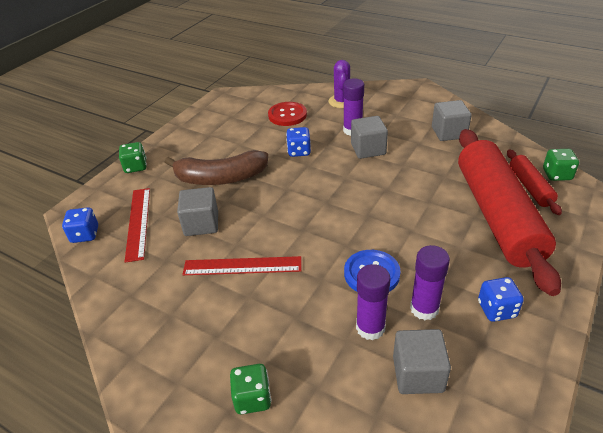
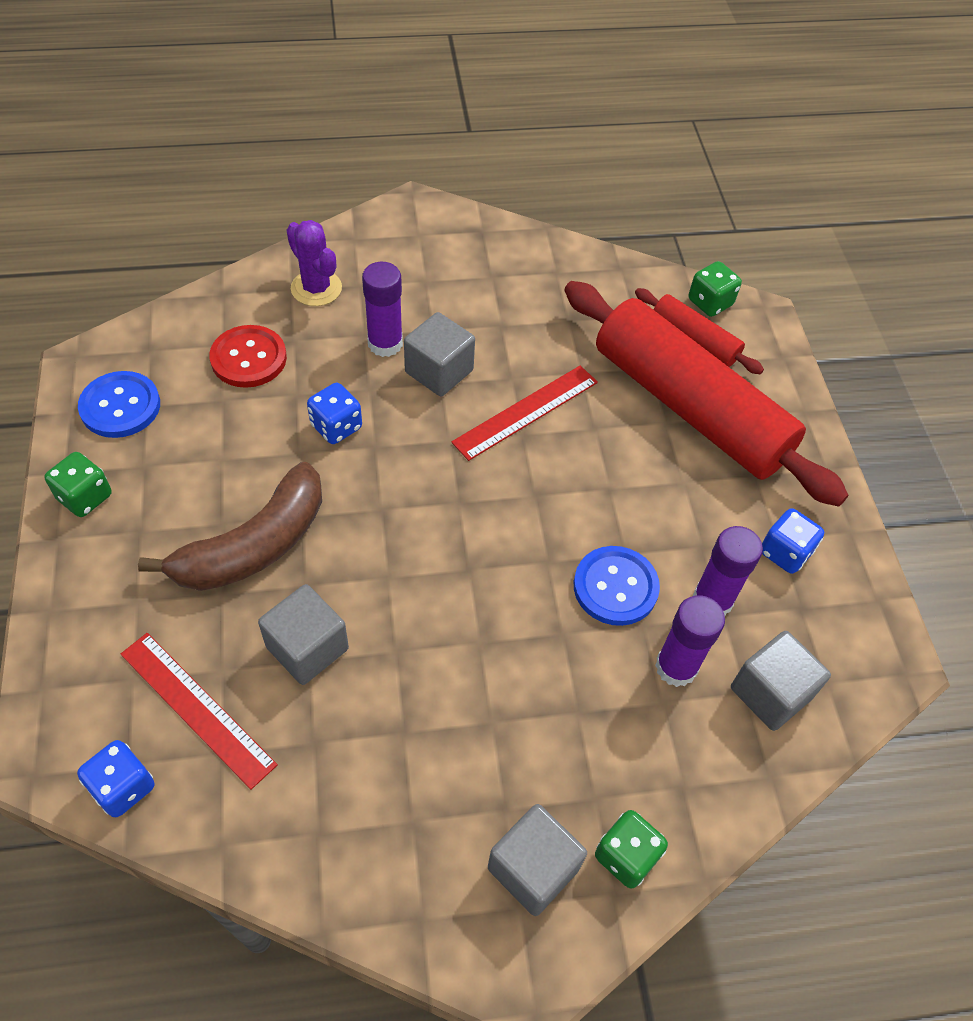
camera: 45 degrees left, 15 degrees up
(136, 167) = (70, 604): green dice -> green dice (85, 497)
(222, 113) = (120, 406): none -> blue button
(242, 266) = (439, 681): red ruler -> red ruler (526, 412)
(449, 132) = (527, 285): grey cube -> grey cube (533, 868)

